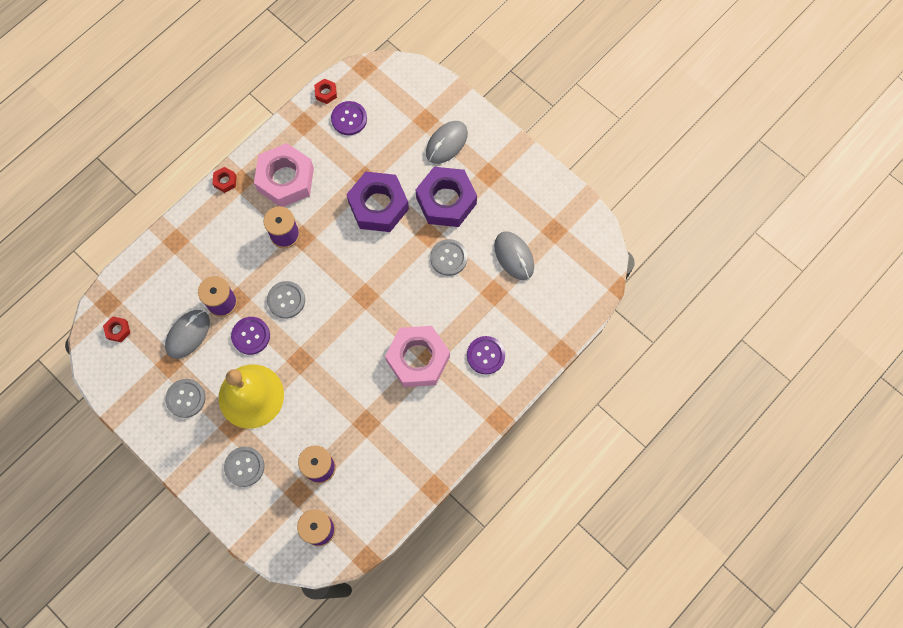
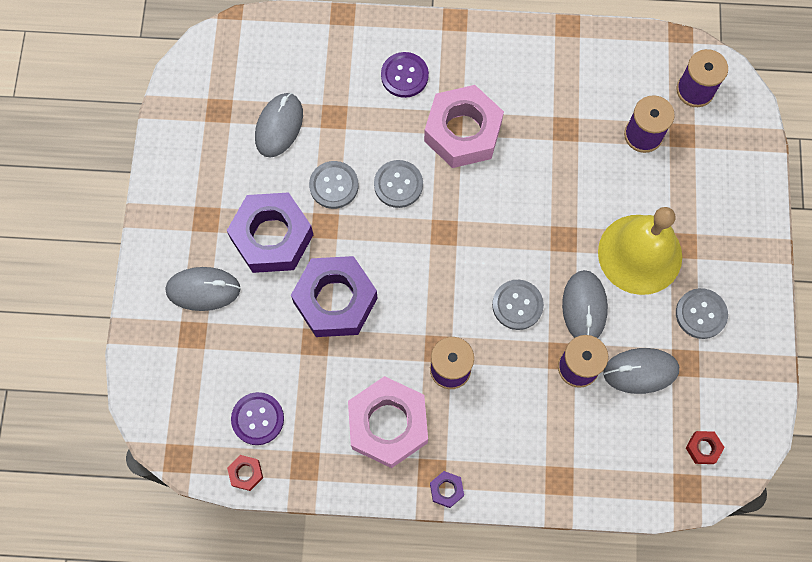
camera: 130 degrees left, 0 degrees up
(225, 181) = (446, 490): red nut -> purple nut
(244, 466) = (707, 201): grey button -> grey button (398, 184)
(251, 336) = (584, 307): purple button -> grey mouse

